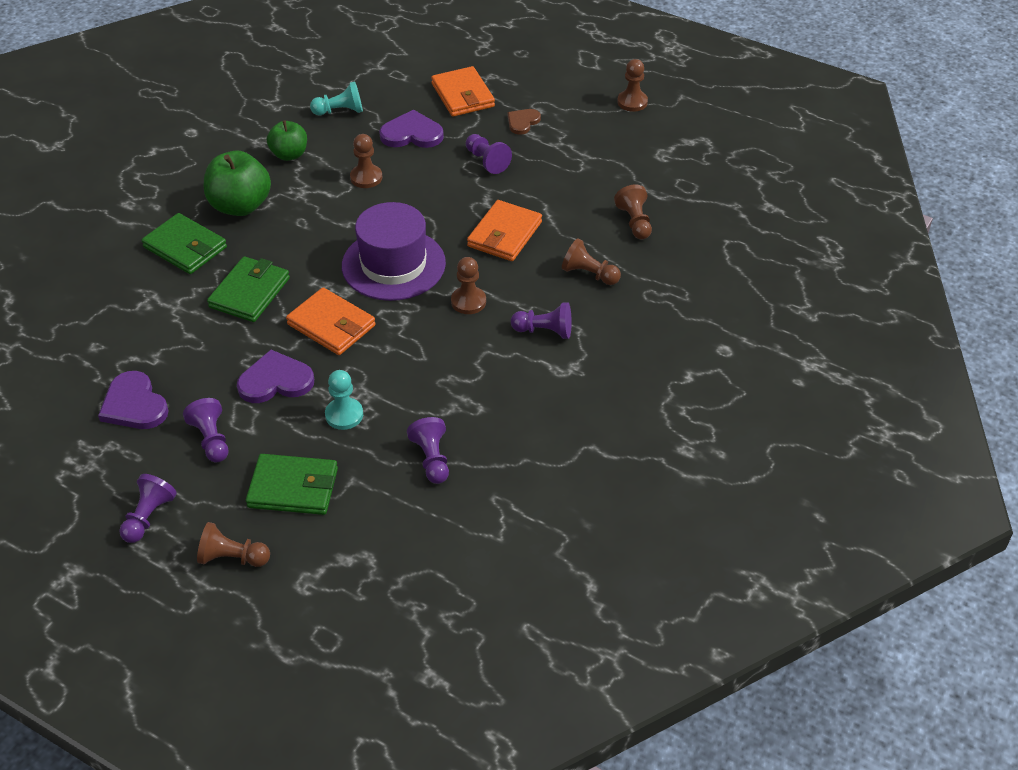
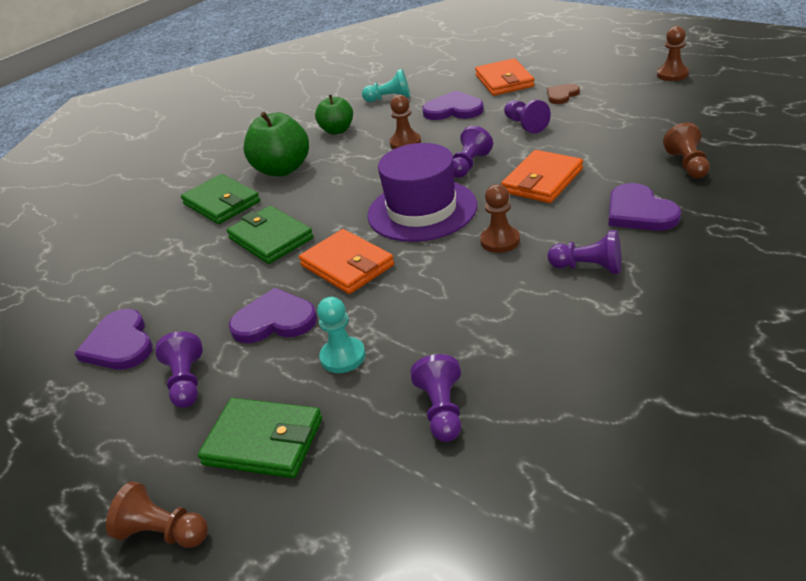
camera: 15 degrees right, 10 degrees down
(148, 517) = (84, 472): purple pawn -> purple pawn (469, 165)
(249, 293) = (271, 238): green wallet -> green wallet turned 75 degrees counterclockwise
(589, 274) = (639, 212): brown pawn -> purple heart

